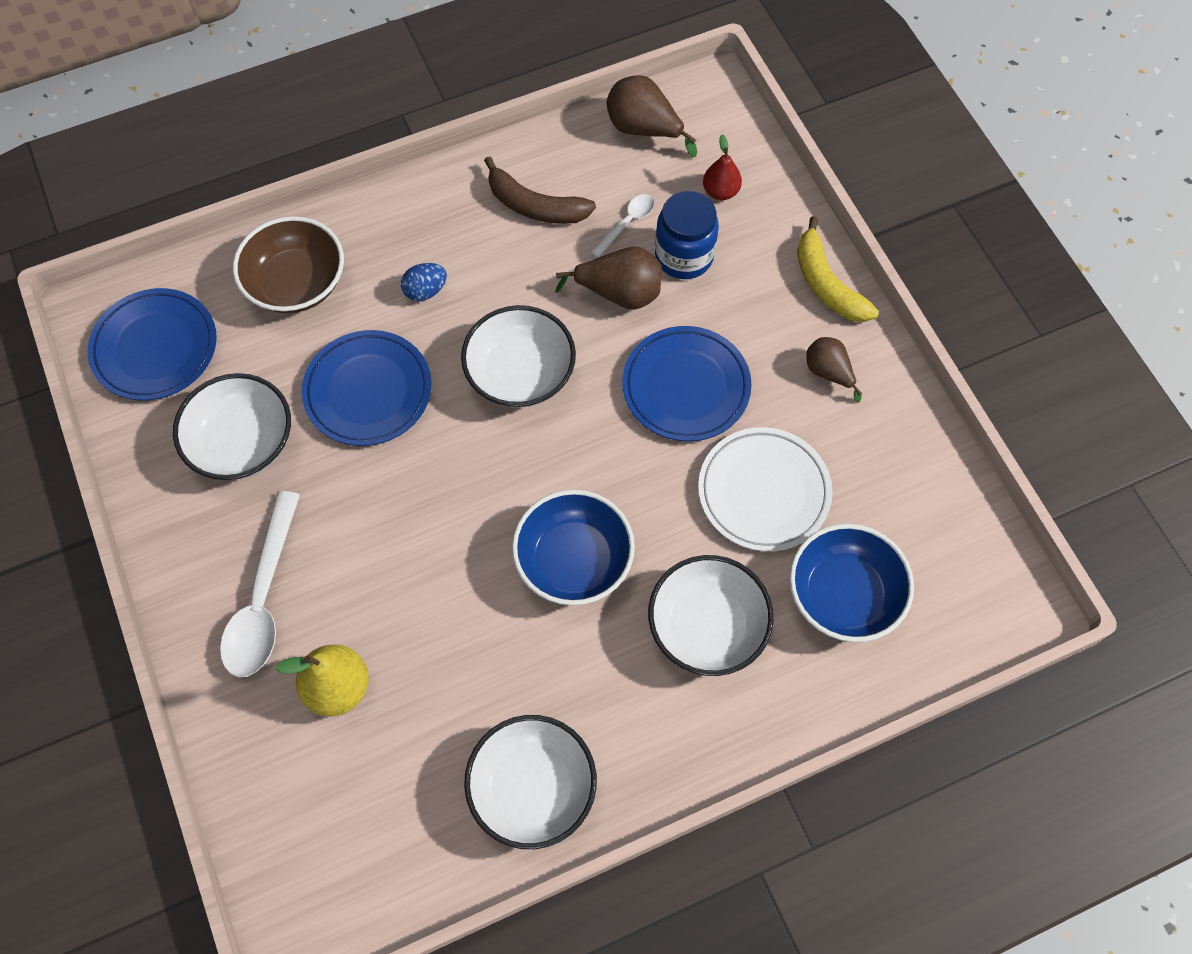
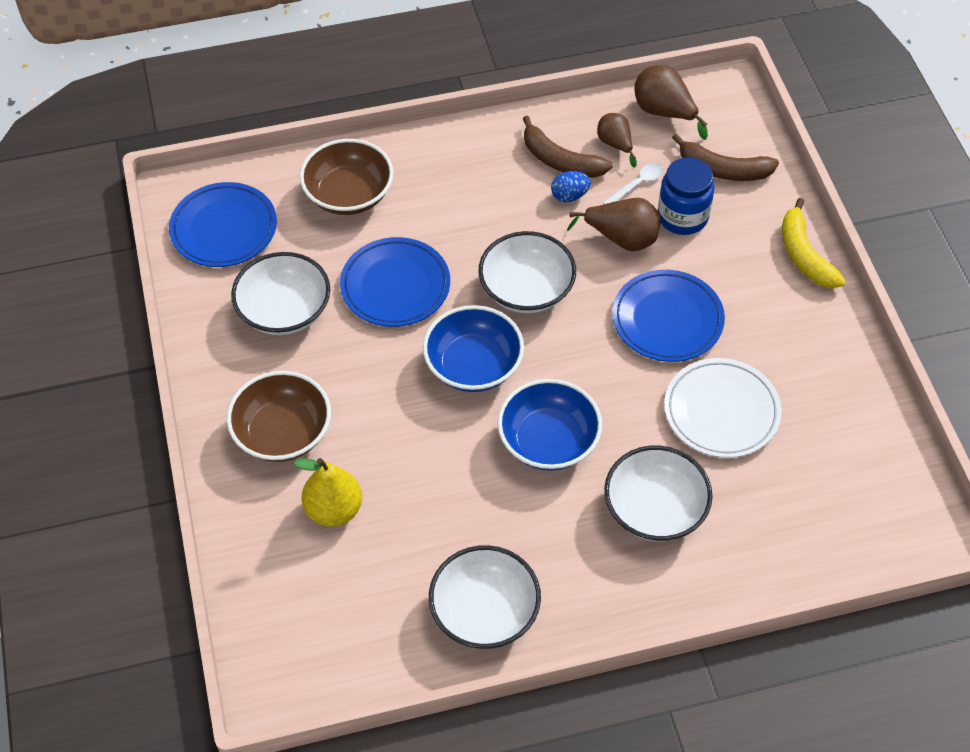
camera: 10 degrees right, 10 degrees down
(263, 598) = (283, 433): white spoon -> brown bowl
(425, 291) = (456, 215): blue egg -> blue egg (569, 196)
(720, 191) = (723, 170): red pear -> brown banana
(828, 372) = (794, 325): brown pear -> brown pear (615, 144)
(843, 594) = (778, 502): blue bowl -> blue bowl (473, 365)

